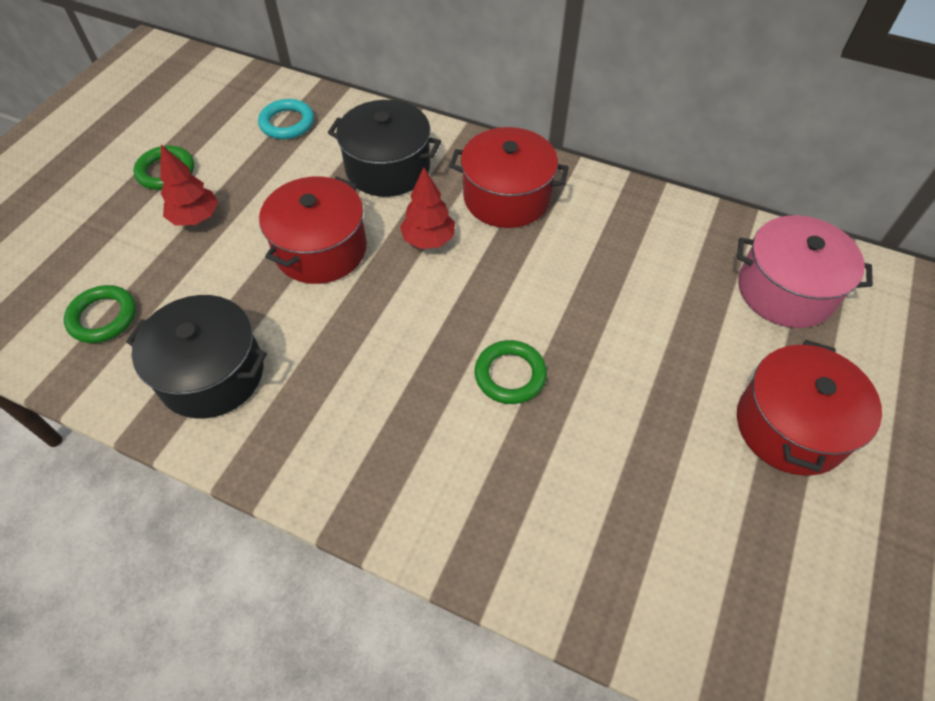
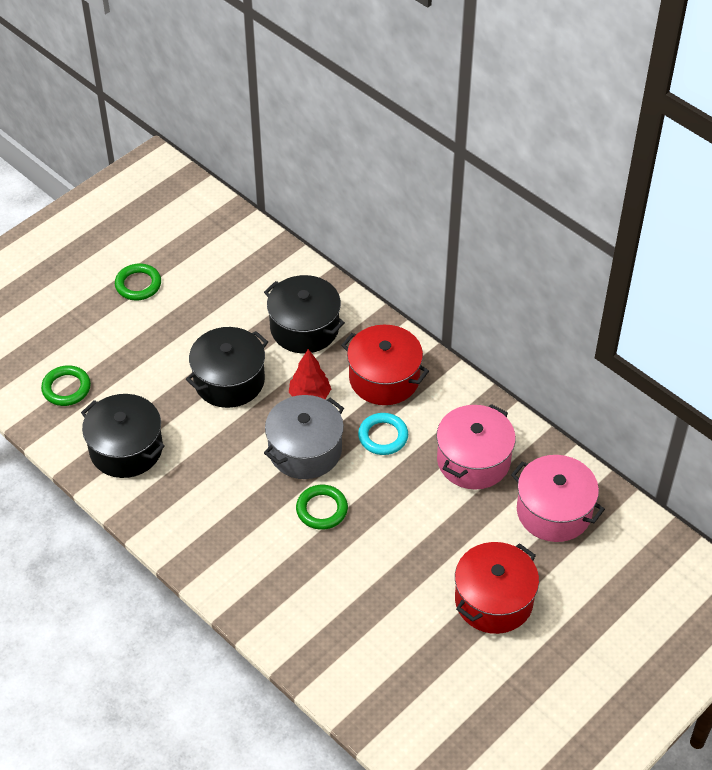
camera: 20 degrees right, 5 degrees down
(195, 218) = (148, 330): red tree -> none
(287, 123) = (242, 266): turquoise ring -> turquoise ring (383, 436)
(321, 249) = (229, 381): red pot -> black pot
(453, 306) = (305, 450): none -> grey pot
(659, 259) = (473, 460): none -> pink pot

